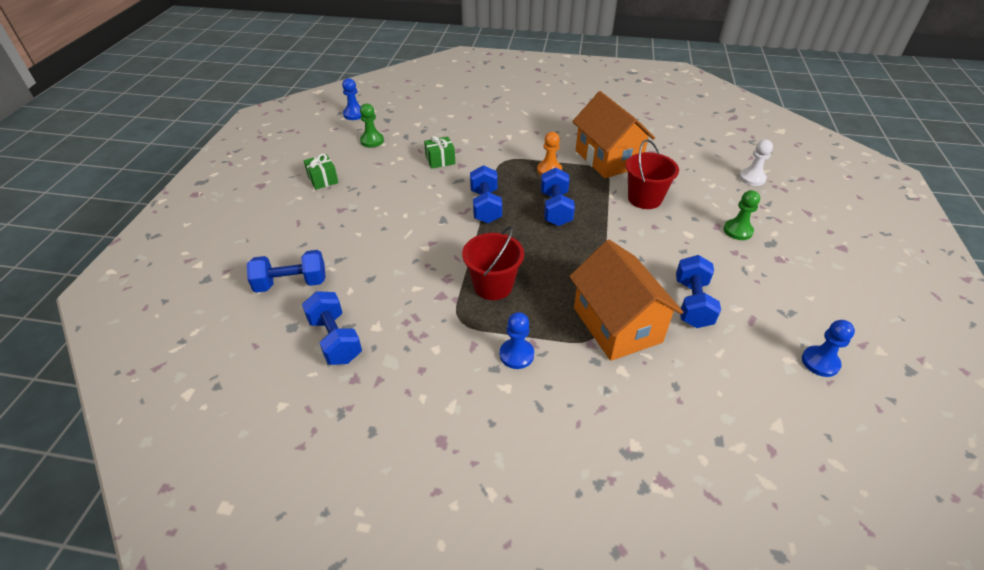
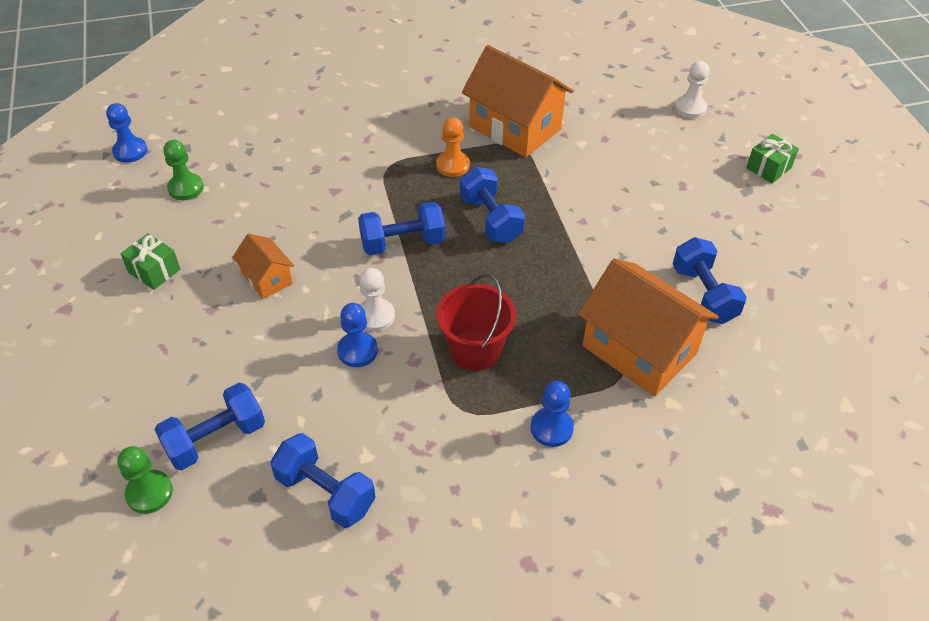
camera: 25 degrees left, 5 degrees up
(385, 202) = (267, 278): none -> orange house
(439, 244) = (375, 316): none -> white pawn
(440, 160) = (302, 191): green gift -> green gift (768, 168)
(485, 206) = (402, 243): blue dumbbell -> blue dumbbell turned 75 degrees counterclockwise
(644, 198) = (586, 172): red bucket -> none
(738, 231) = (707, 185): green pawn -> green pawn (149, 493)
(820, 362) = (854, 319): blue pawn -> blue pawn (357, 351)

